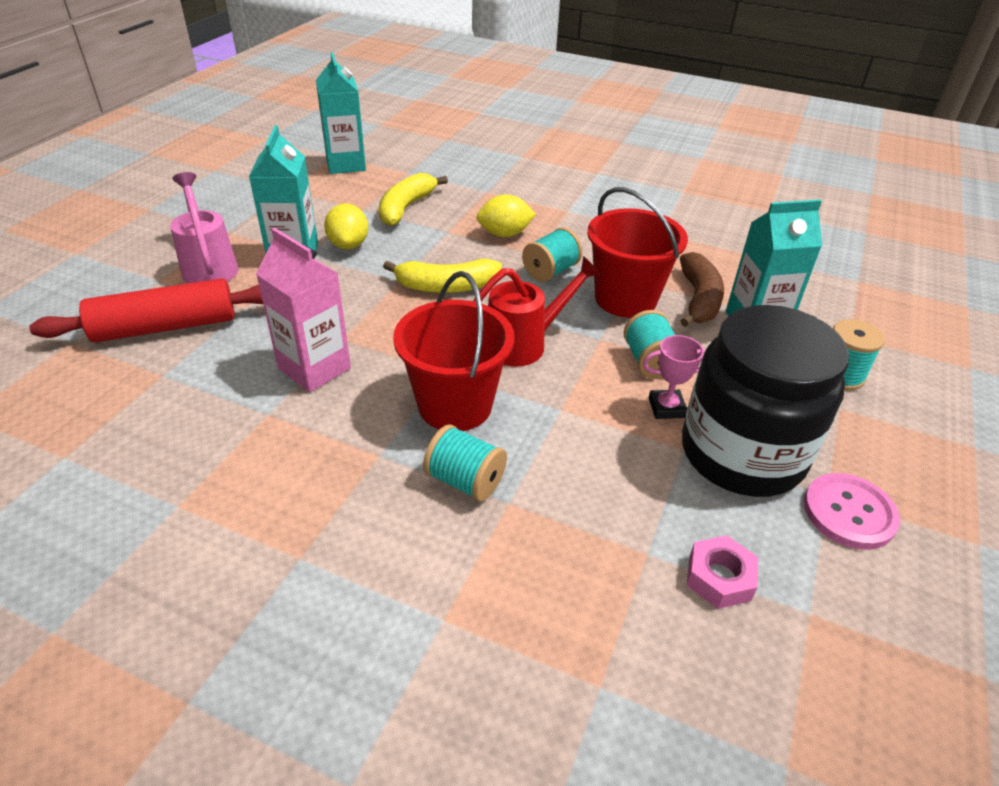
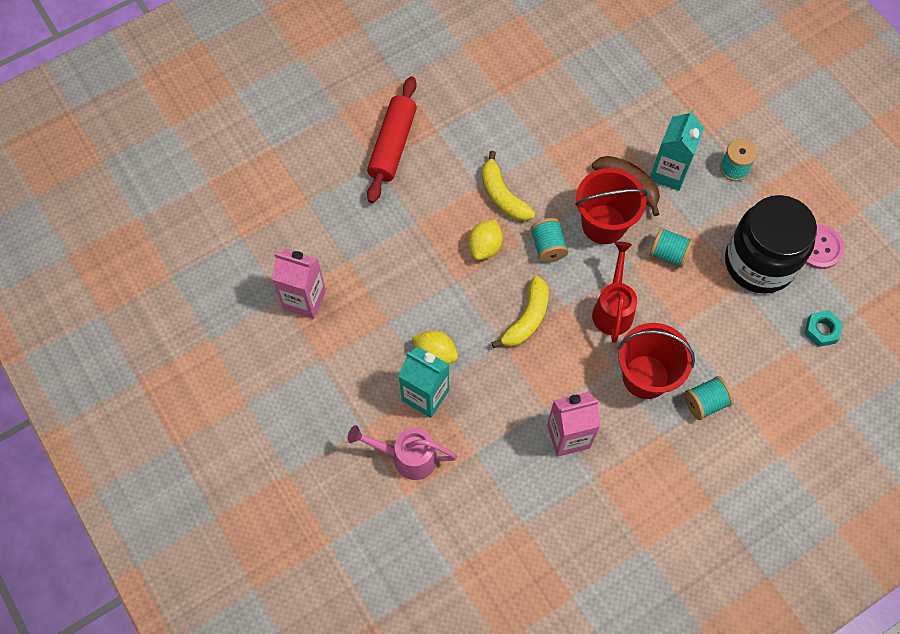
camera: 55 degrees left, 25 degrees up
(166, 327) = (471, 508): red rolling pin -> red rolling pin (393, 145)
(346, 164) = (304, 299): turquoise carton -> pink carton
(406, 208) = (405, 291): yellow banana -> yellow banana (502, 195)
(666, 408) = (708, 272): pink trophy -> none
(719, 578) = (821, 330): pink nut -> turquoise nut

